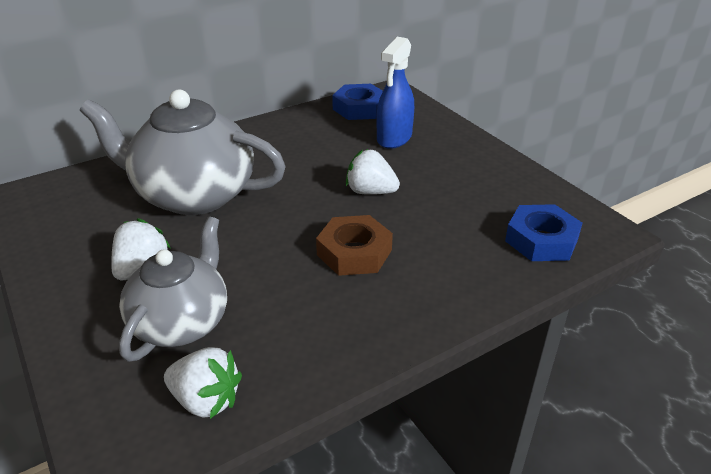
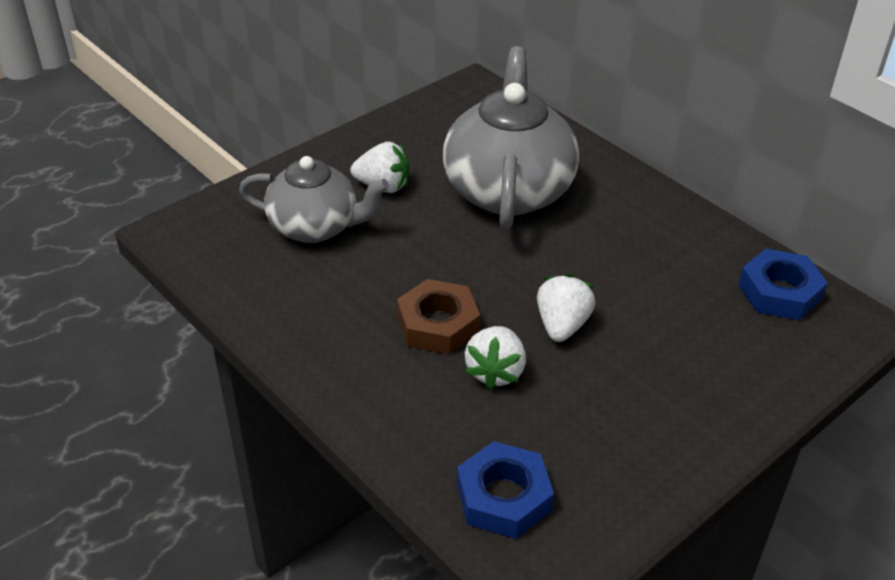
camera: 80 degrees right, 5 degrees up
(206, 400) = (230, 260): white strawberry -> white strawberry (495, 372)
(394, 138) = (707, 336): blue spray bottle -> none

